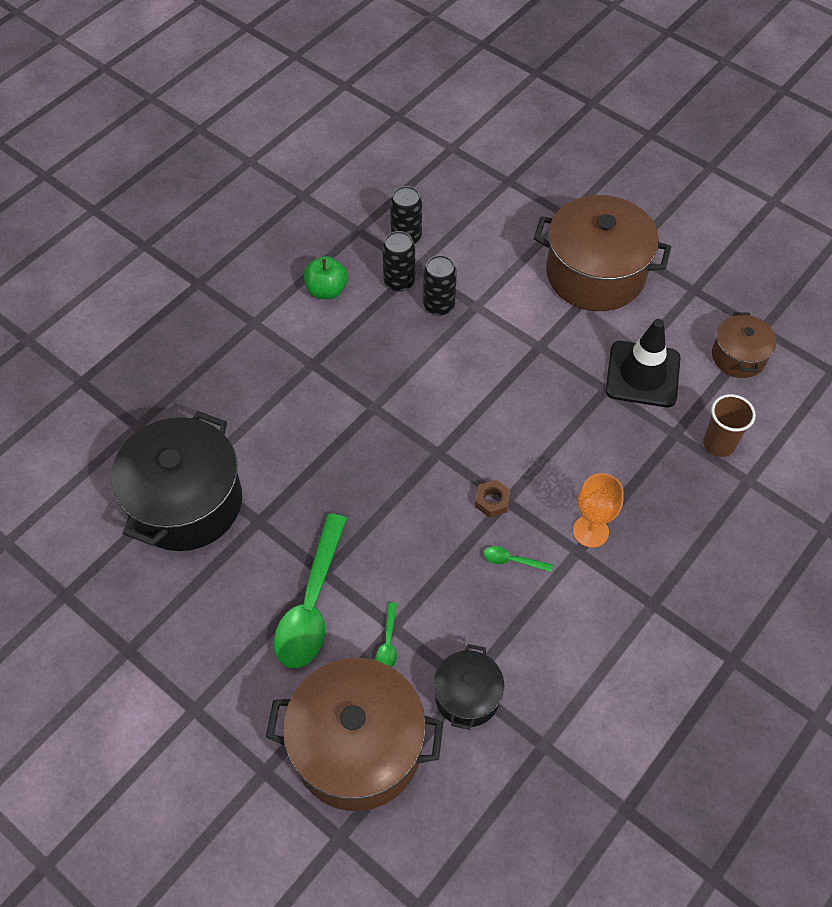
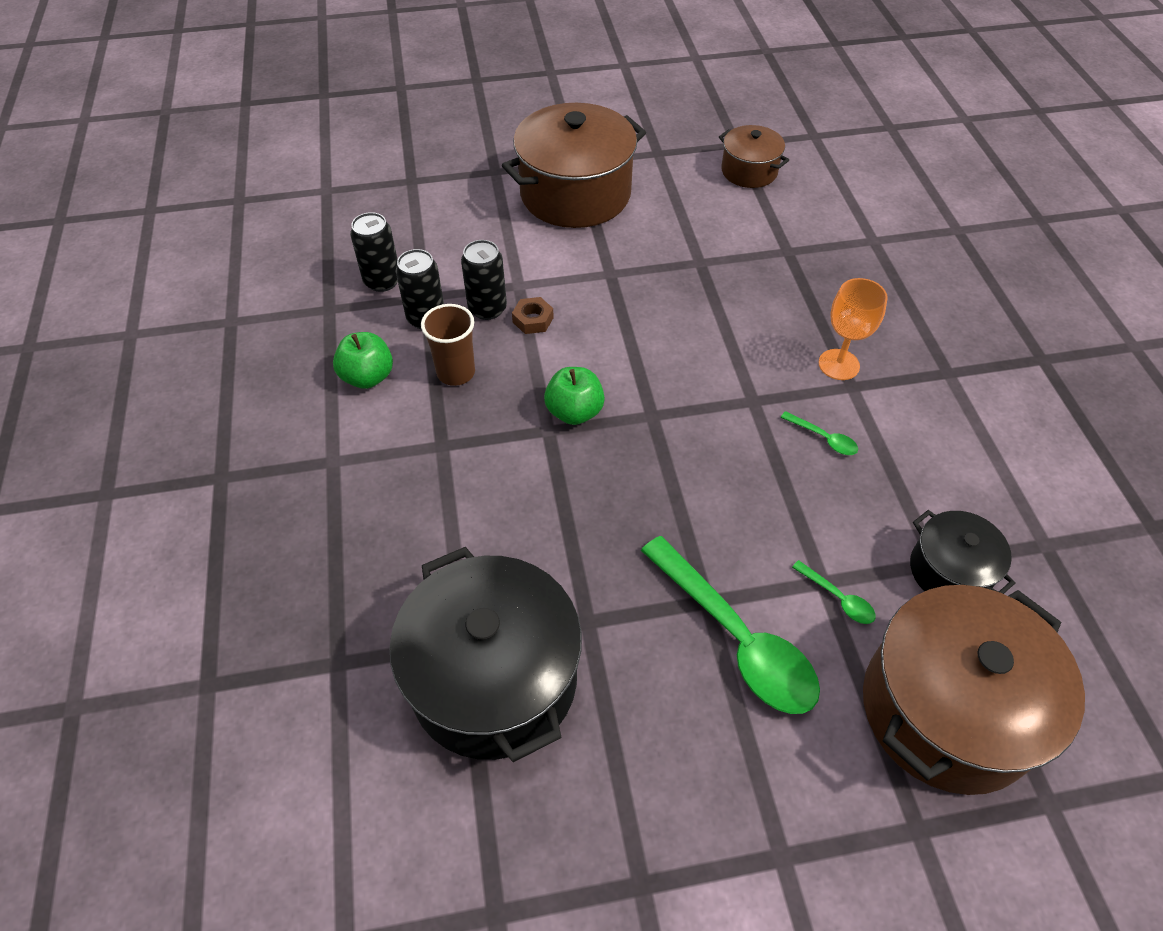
camera: 50 degrees left, 5 degrees down
(400, 410) = (574, 412): none -> green apple
(492, 501) = (745, 411): brown nut -> brown nut (533, 320)
(512, 560) = (823, 438): green spoon -> green spoon turned 105 degrees counterclockwise
(642, 374) = (709, 232): black traffic cone -> none
(718, 444) = (822, 234): brown cup -> brown cup (456, 372)

